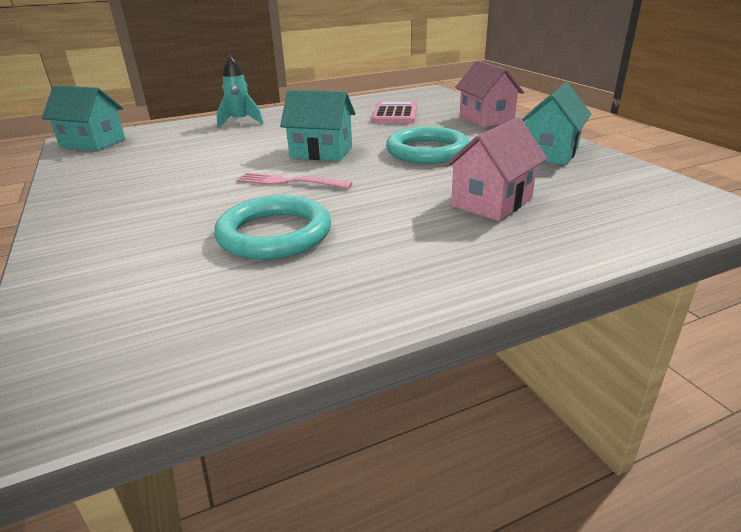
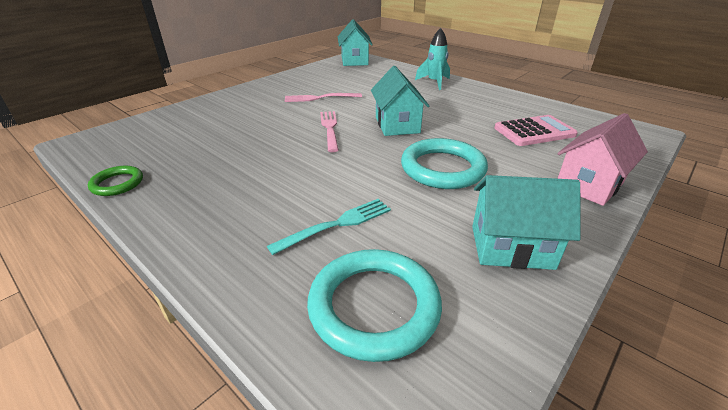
camera: 65 degrees right, 5 degrees up
(187, 176) = (319, 98): none -> pink fork
(274, 234) = (244, 146): turquoise ring -> turquoise ring (374, 306)
(291, 340) = (117, 183): none -> green ring
(492, 202) = (337, 224): pink house -> turquoise fork

